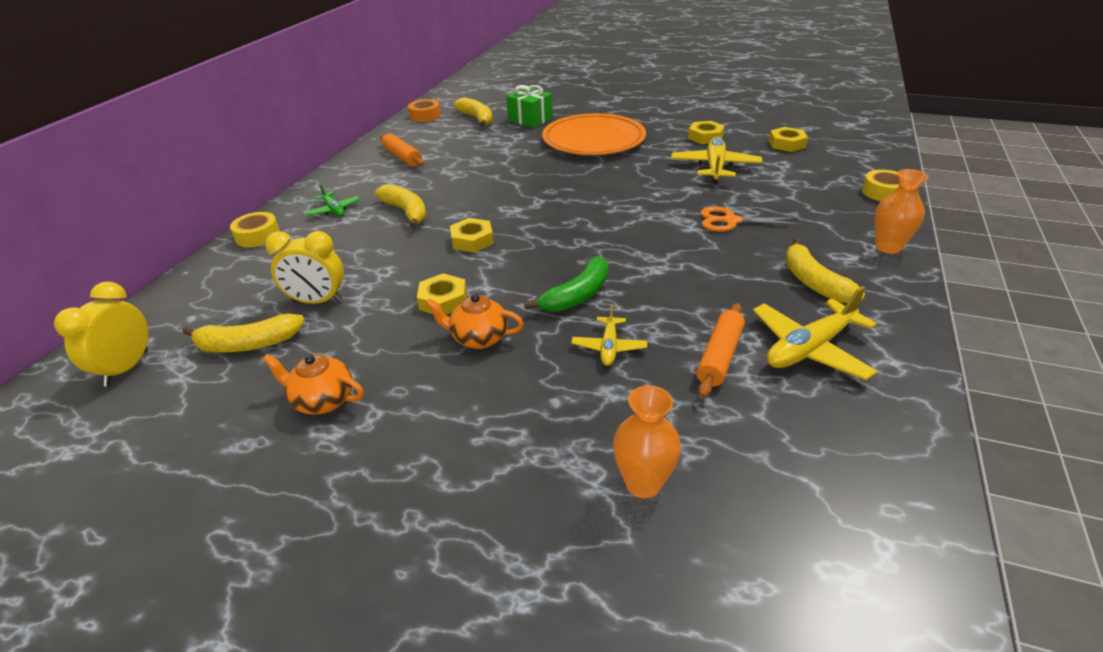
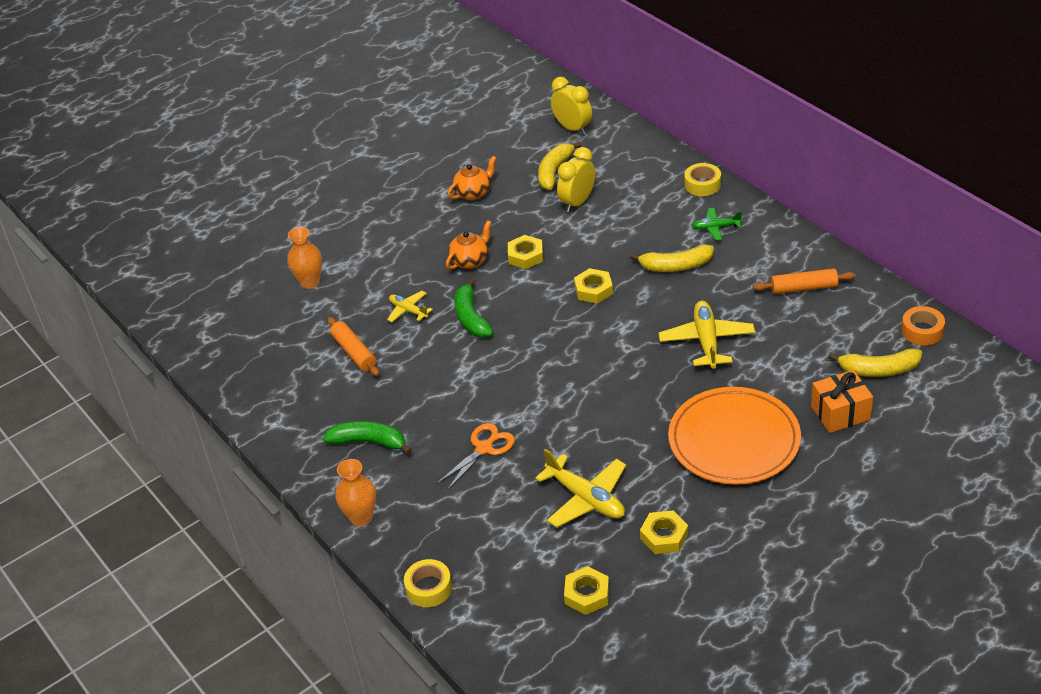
camera: 125 degrees right, 5 degrees up
(530, 119) = (840, 413): green gift -> orange gift
(809, 349) = (320, 395): yellow plane -> yellow plane (707, 341)
(813, 282) = (369, 442): yellow banana -> green banana

